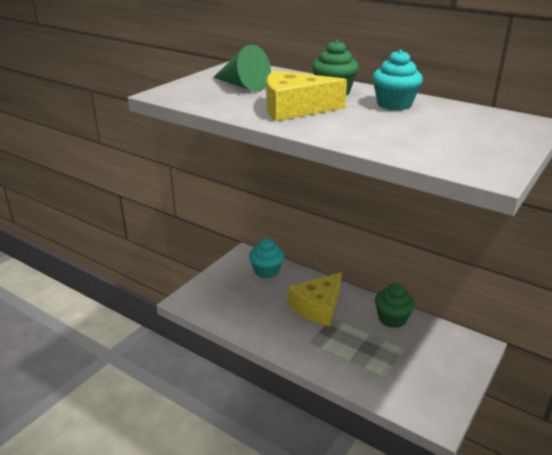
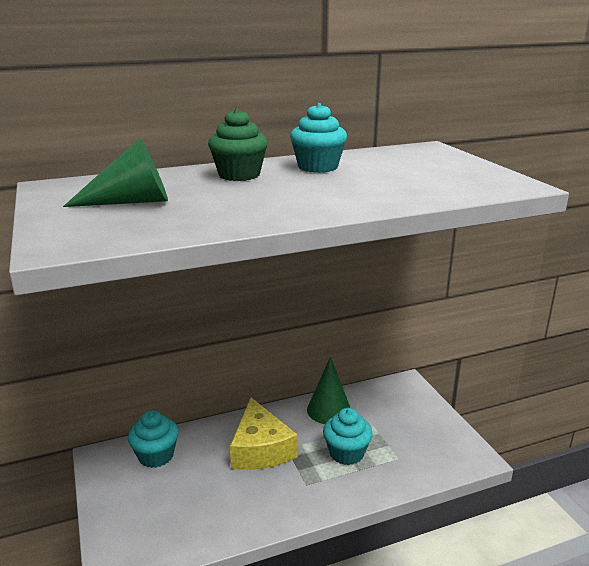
camera: 55 degrees left, 5 degrees down
(294, 108) = (258, 200): yellow cheese -> none
(359, 347) = (346, 453): none -> turquoise cupcake
(392, 319) = (329, 410): green cupcake -> green cone

